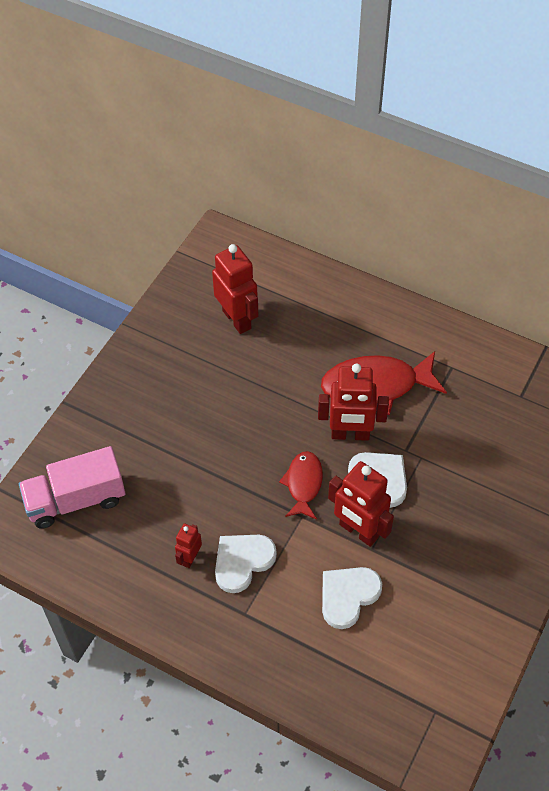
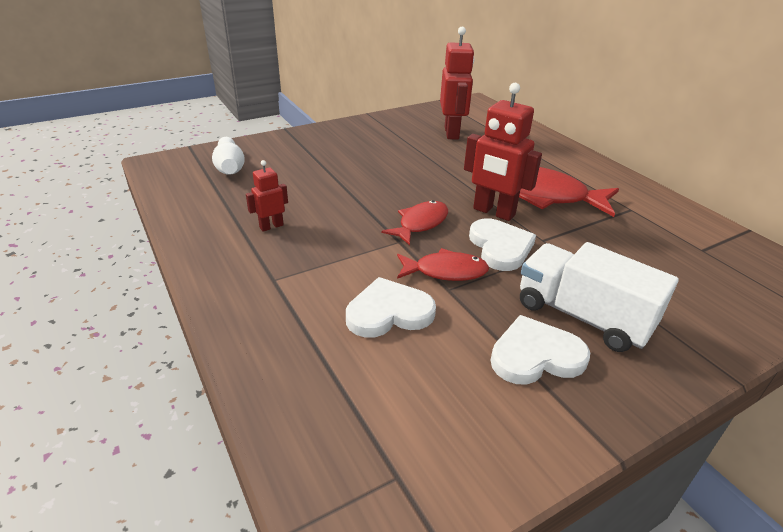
camera: 30 degrees right, 20 degrees down
(76, 500) = (230, 167): pink truck -> white bowling pin
(242, 562) = (312, 246): white heart -> white heart (535, 355)
(358, 531) = (445, 271): red robot -> red fish
(471, 523) = (582, 316): none -> white truck

